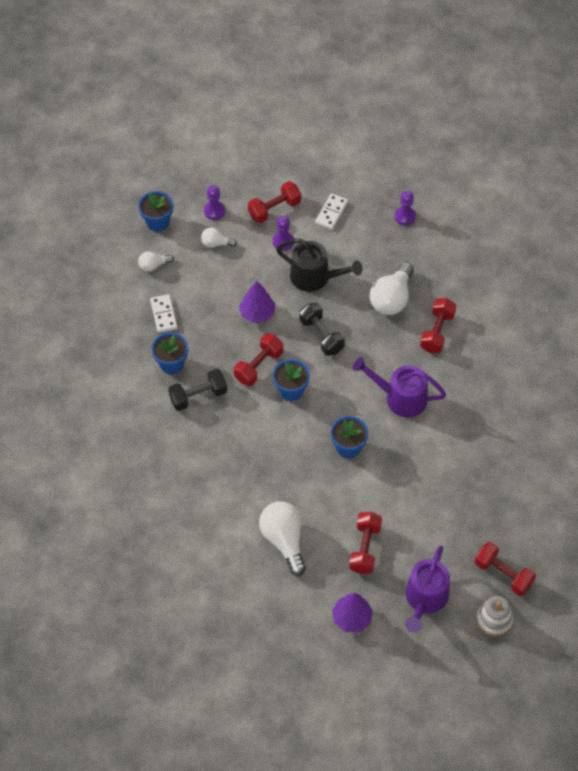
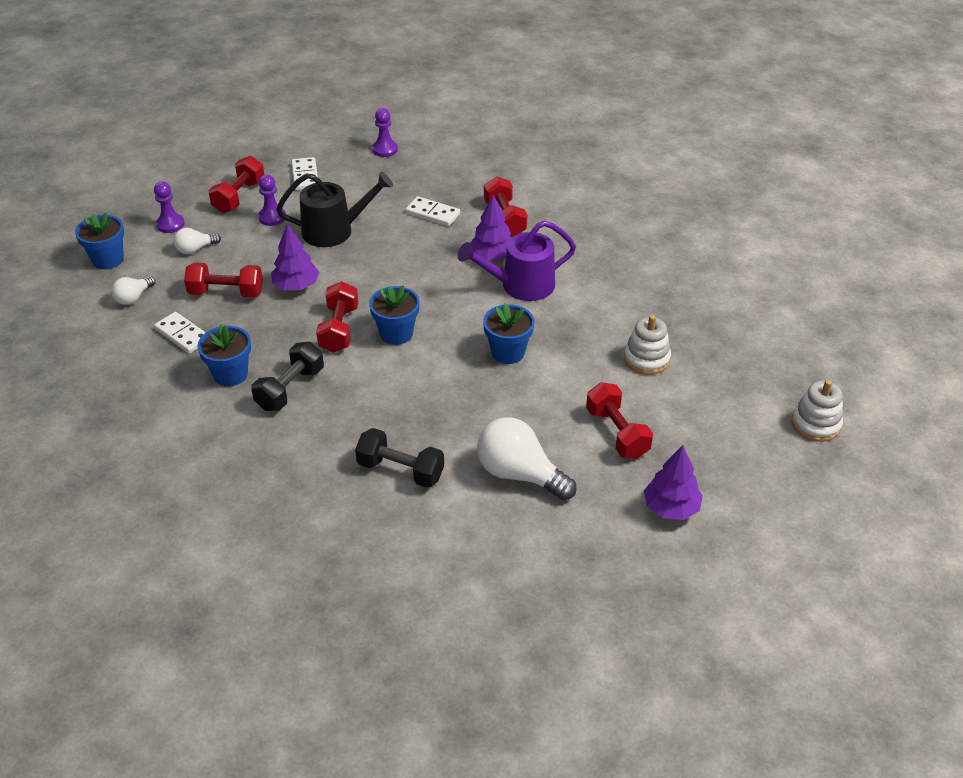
camera: 35 degrees left, 15 degrees down
(321, 335) = (386, 273): black dumbbell -> black dumbbell (400, 470)
(392, 298) = (433, 213): white light bulb -> white domino
(401, 361) = (492, 256): none -> purple tree
(425, 598) = (728, 444): purple watering can -> none
(431, 506) = (646, 359): none -> white stacking toy
(503, 574) = (780, 379): red dumbbell -> red dumbbell (226, 293)

